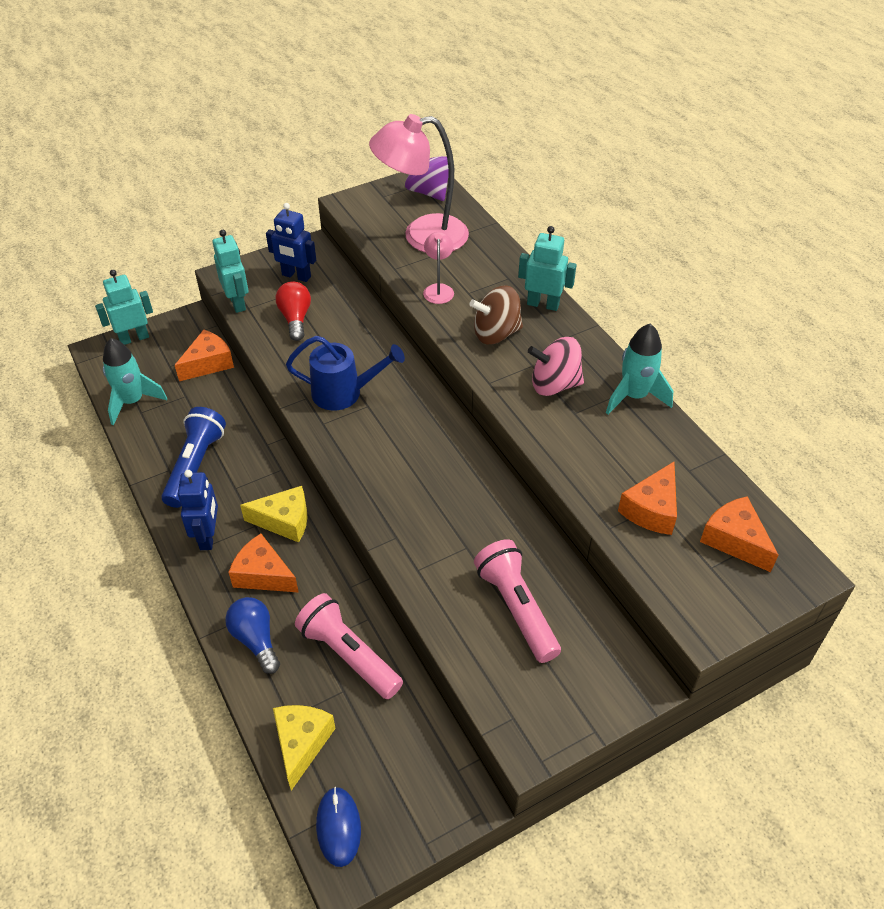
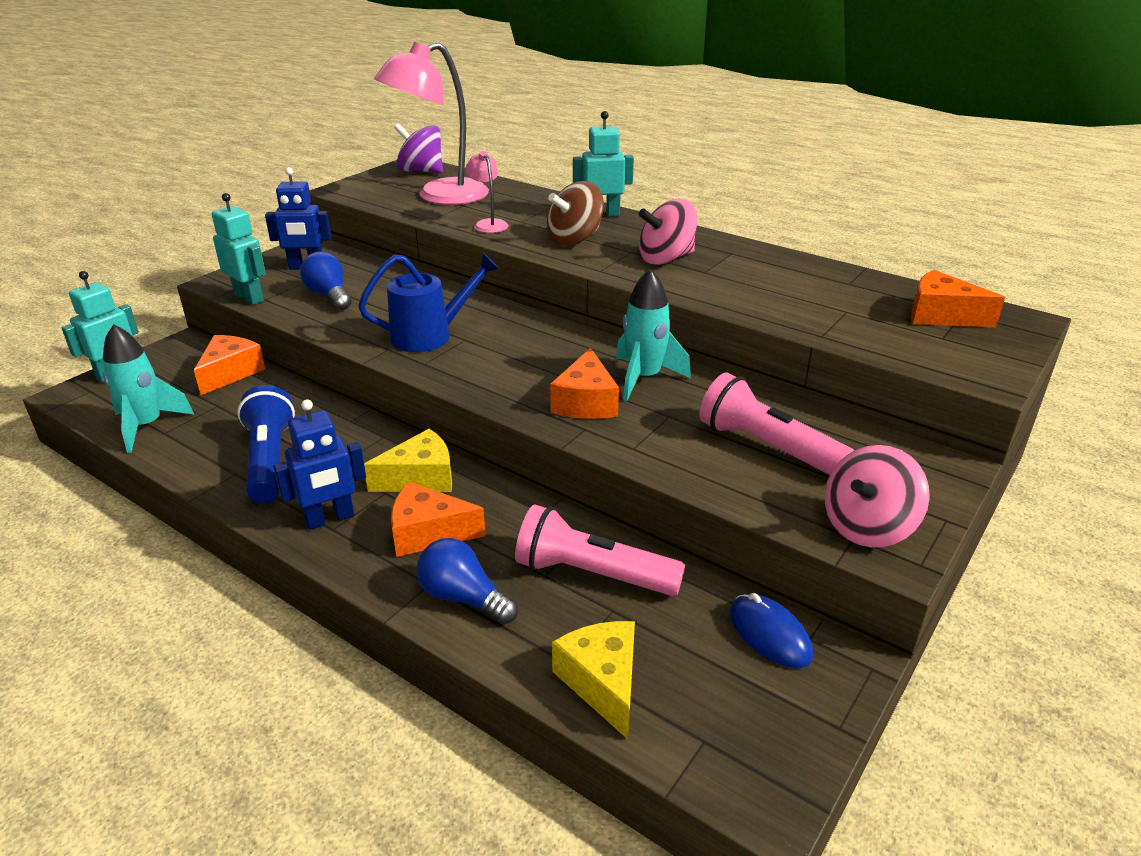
camera: 25 degrees left, 15 degrees down
(208, 536) = (330, 519): blue robot -> blue robot turned 90 degrees clockwise
(295, 319) = (329, 295): red light bulb -> blue light bulb
(338, 827) = (720, 754): blue mouse -> blue mouse (769, 634)
(530, 713) = (867, 527): none -> pink spinning top
(634, 396) = (748, 250): turquoise rocket -> turquoise rocket (644, 378)
(651, 509) = (846, 314): orange cheese -> orange cheese (586, 402)

